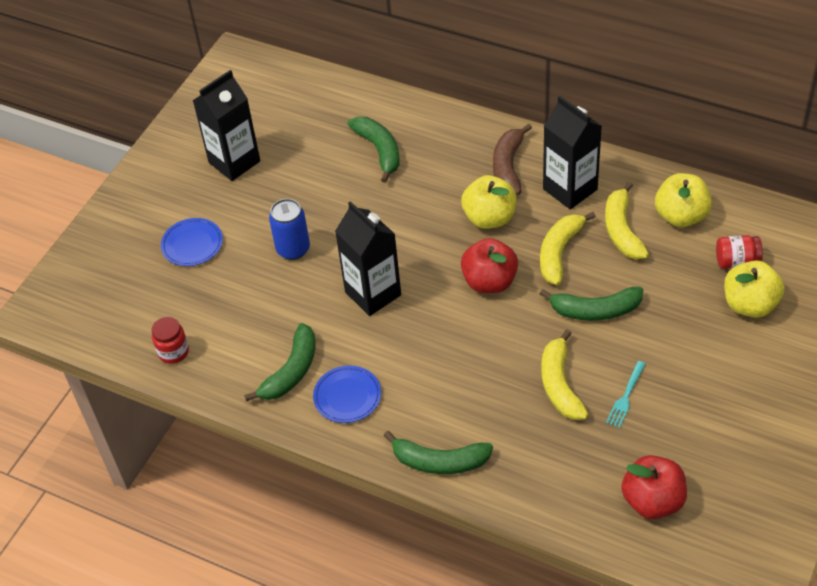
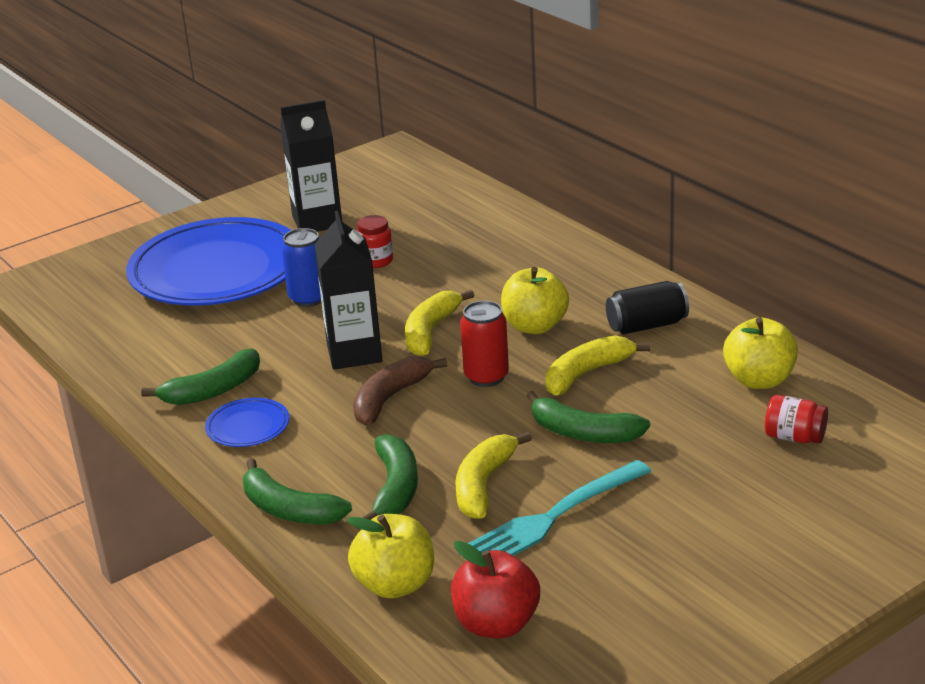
camera: 25 degrees right, 20 degrees down
(173, 352) = (118, 344): red jar -> red jar (376, 261)
(192, 244) = (217, 270): blue plate -> blue plate, size x2.47
(379, 150) = (468, 247): green banana -> green banana (395, 488)
(489, 281) = (486, 377): red apple -> red can
(508, 166) = (594, 291): brown banana -> brown banana (390, 398)
(570, 189) = (646, 325): black carton -> black can
(622, 230) = (676, 374): yellow banana -> yellow banana (430, 331)
(626, 397) = (550, 518): turquoise fork -> turquoise fork, size x2.06
(750, 304) = (778, 480): yellow apple -> yellow apple (395, 584)

